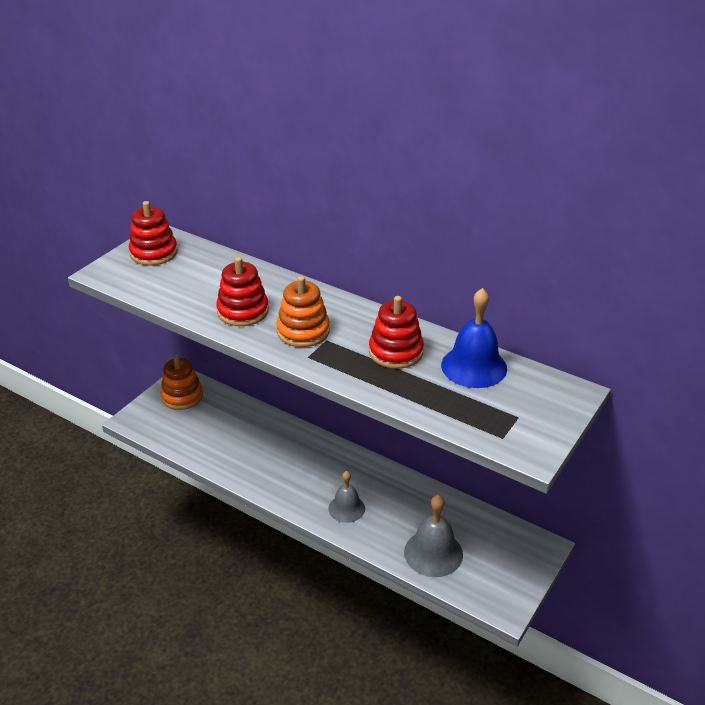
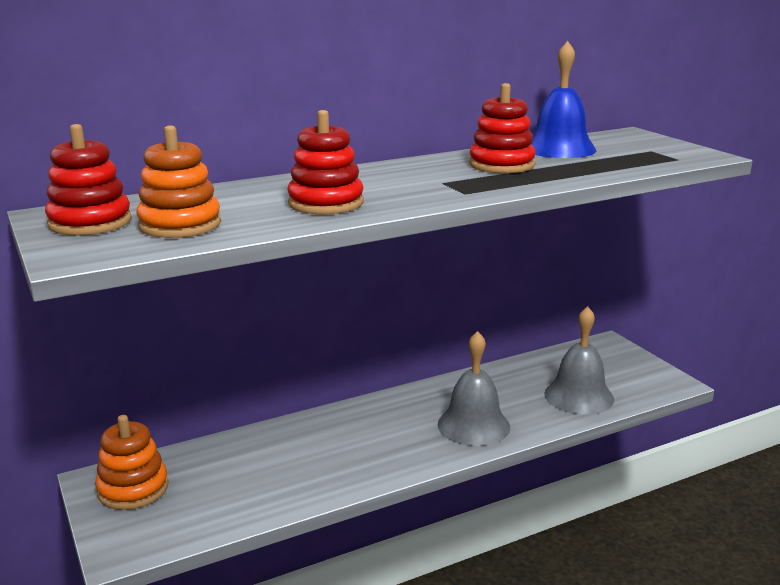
camera: 60 degrees left, 15 degrees down
(303, 331) = (412, 187): orange stacking toy -> orange stacking toy (180, 225)
(346, 508) = (473, 425): grey bell -> grey bell, size x1.52

